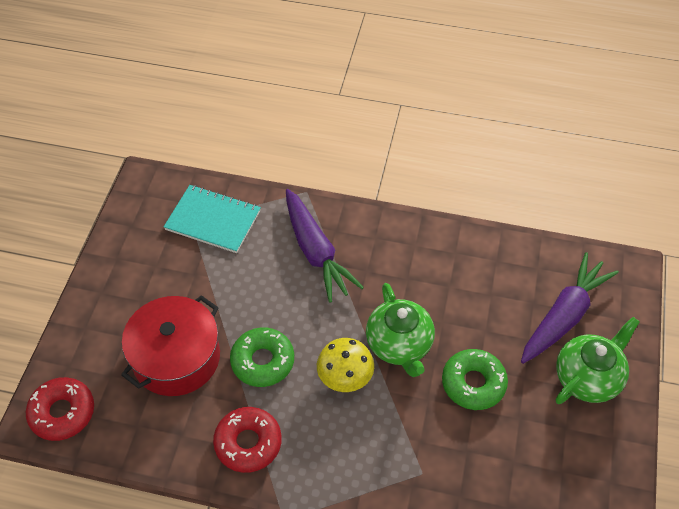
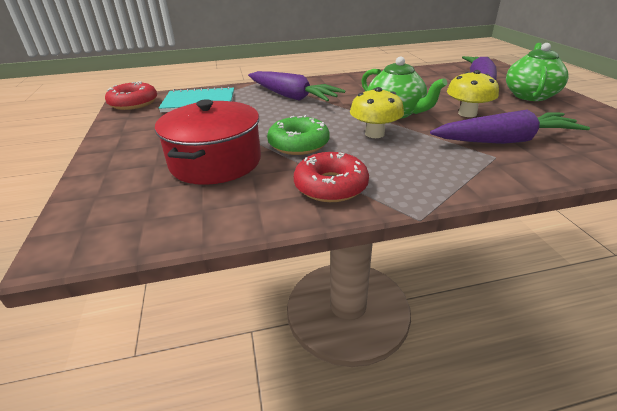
camera: 25 degrees left, 20 degrees down
(62, 413) = (102, 227): red donut -> red donut (133, 103)
(459, 452) = (505, 141): none -> purple carrot
(473, 383) = (467, 113): green donut -> yellow mushroom

